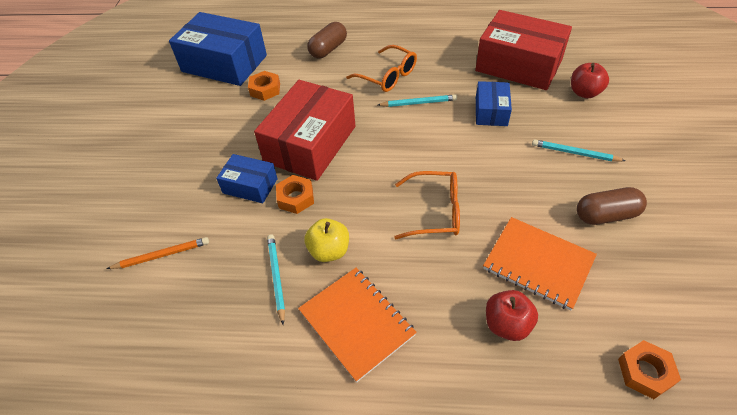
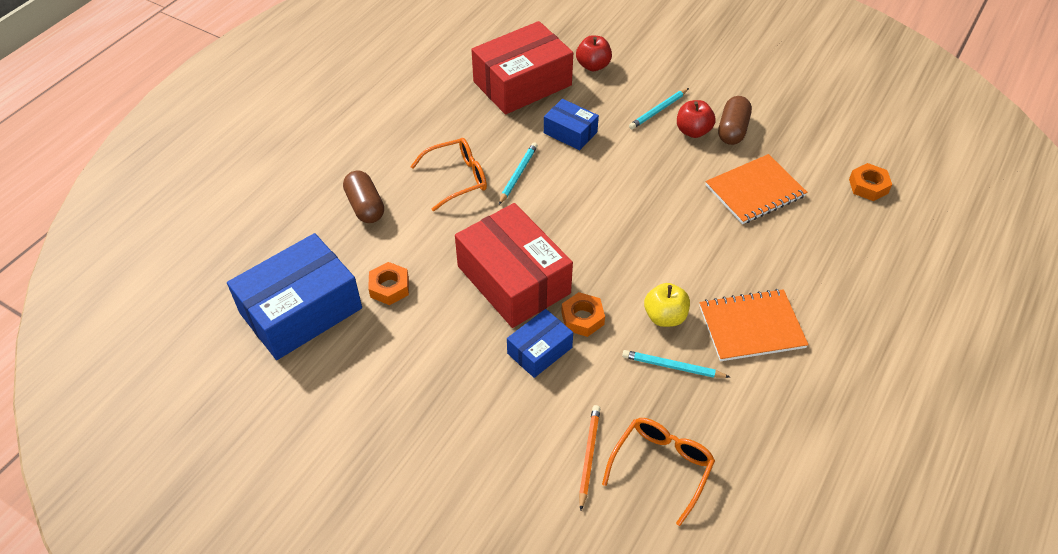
camera: 65 degrees left, 0 degrees up
(435, 212) = (665, 226): orange glasses -> orange glasses (661, 466)
(507, 324) = (798, 236): red apple -> red apple (693, 131)

